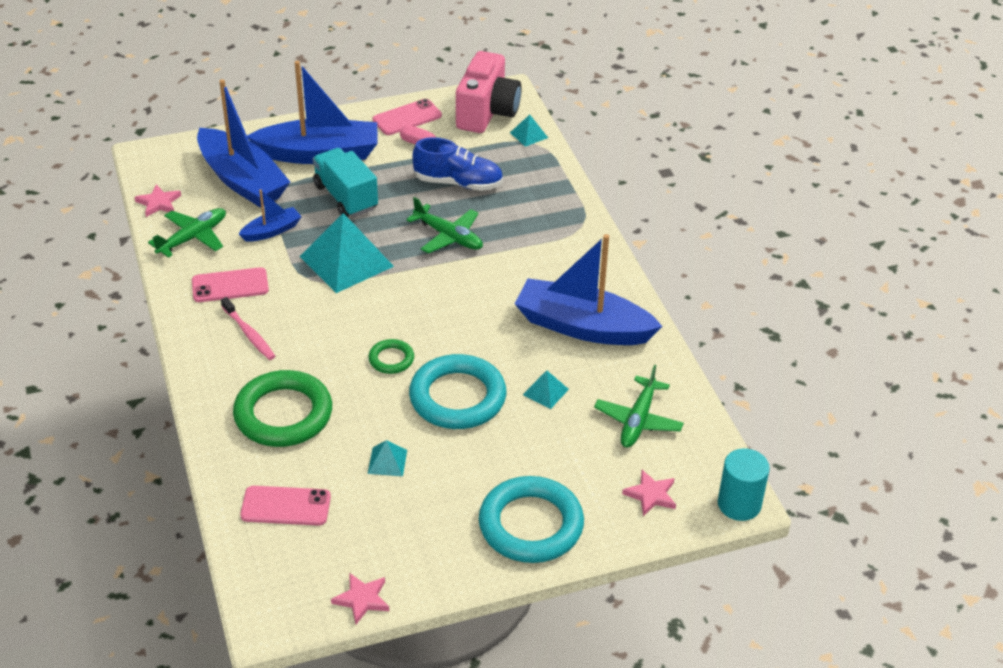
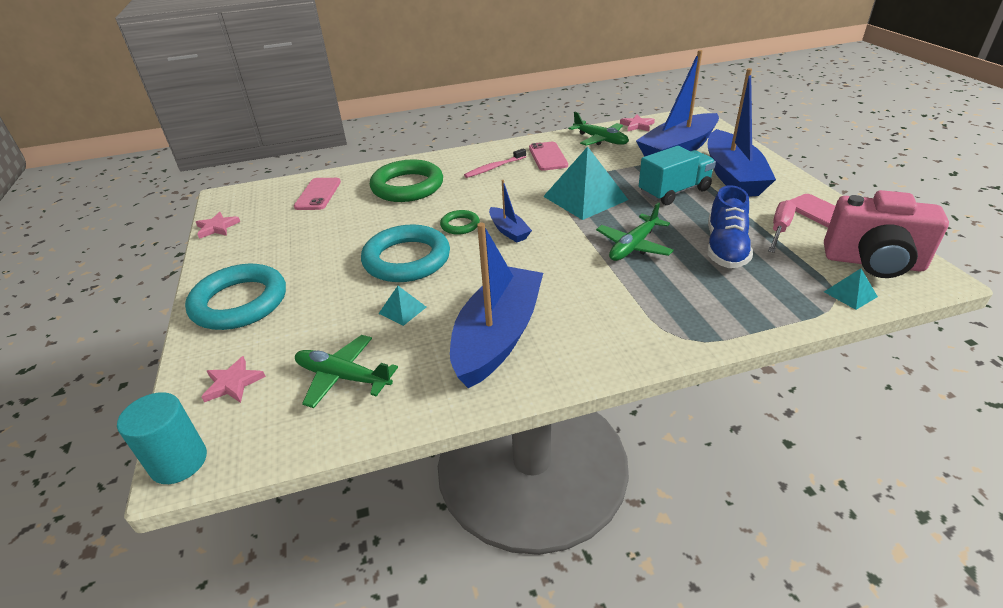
camera: 95 degrees right, 5 degrees down
(272, 231) = (616, 165): blue boat -> blue boat (509, 231)
(387, 461) = (344, 230): turquoise pyramid -> none

